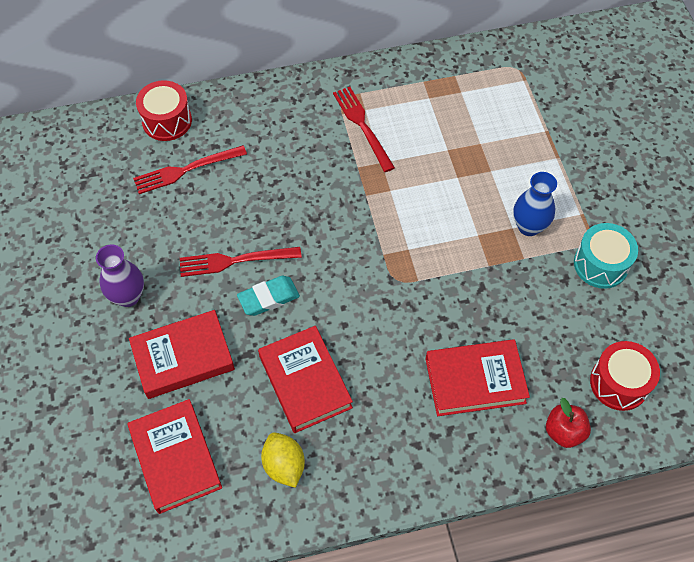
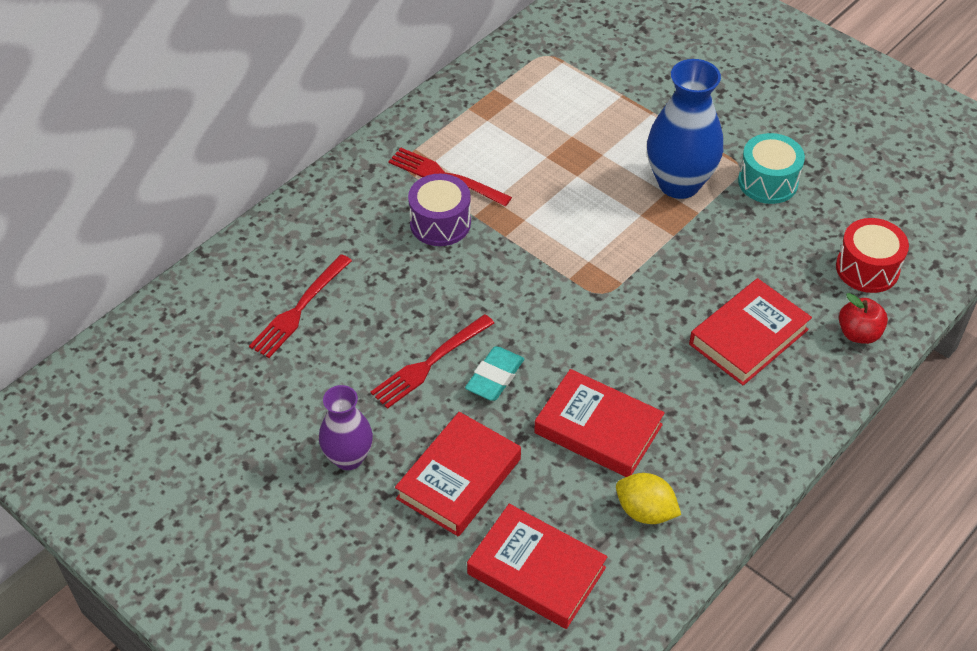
camera: 35 degrees left, 10 degrees down
(167, 121) = (234, 274): red drum -> none
(329, 159) = (440, 223): none -> purple drum
(529, 226) = (679, 184): blue vase -> blue vase, size x1.64

